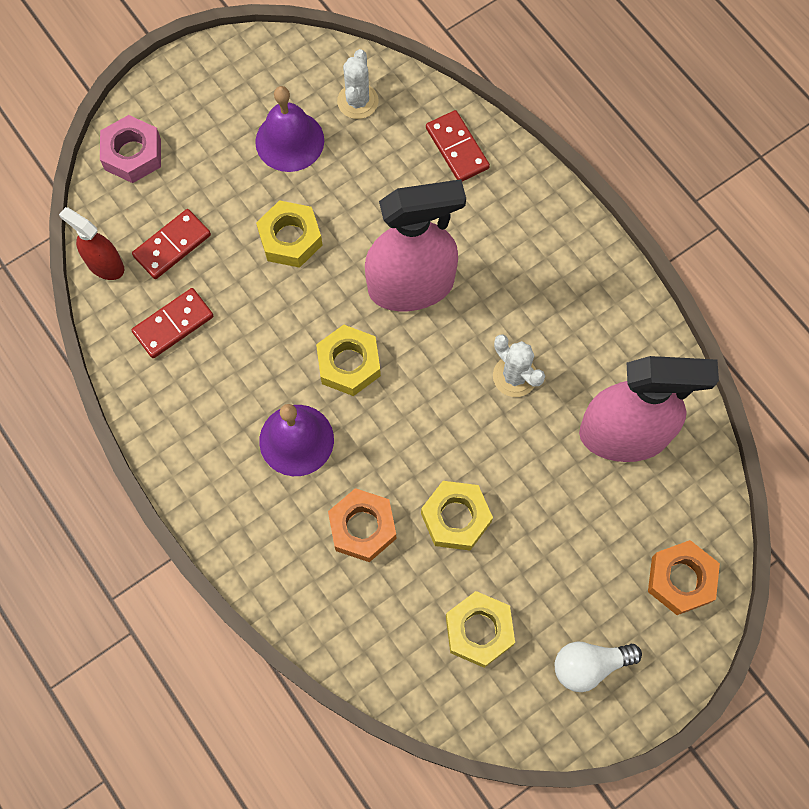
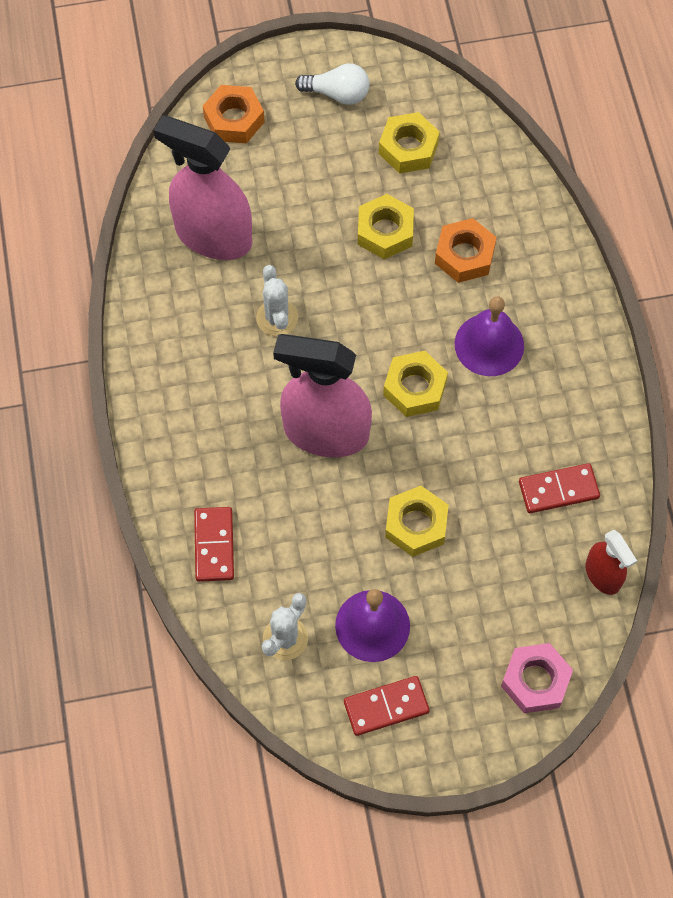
camera: 155 degrees left, 5 degrees down
(172, 245) = (531, 567): red domino -> red domino (386, 707)

